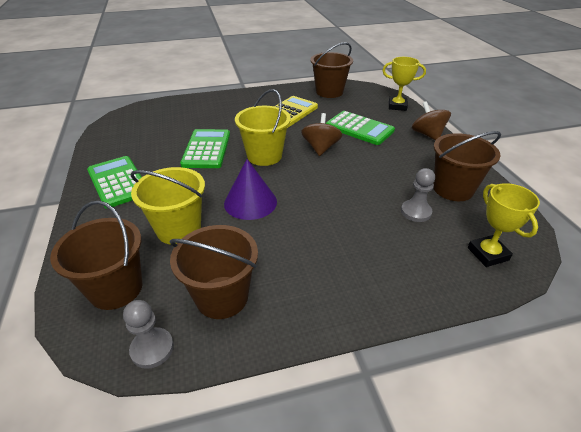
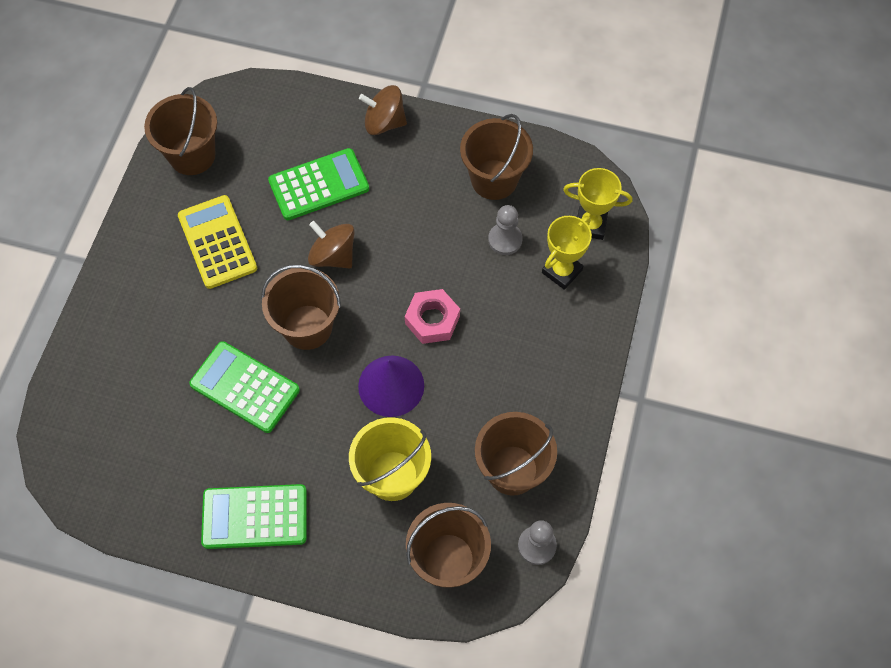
camera: 60 degrees left, 25 degrees up
(264, 156) = (307, 327): yellow bucket -> brown bucket
(317, 202) = (432, 320): none -> pink nut
(397, 106) = (295, 102): yellow trophy -> yellow trophy (562, 271)

